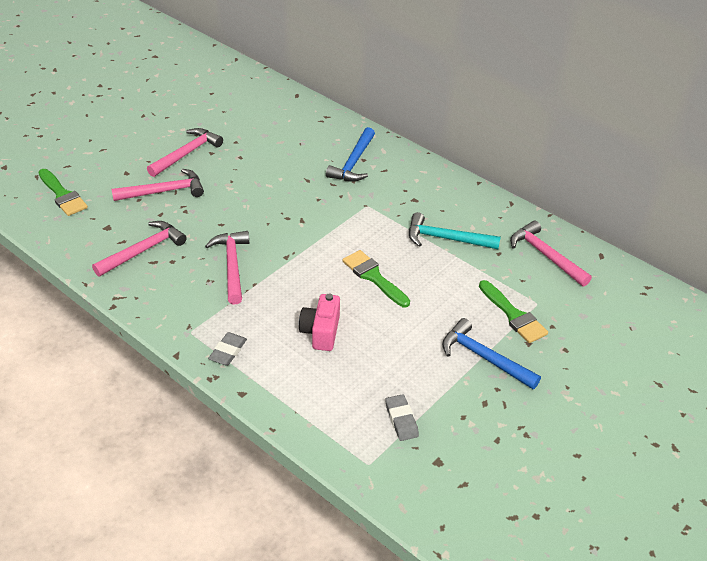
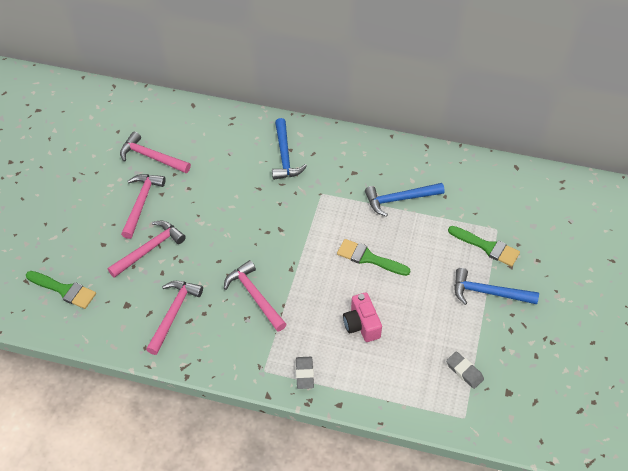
camera: 25 degrees left, 10 degrees up
(446, 239) = (399, 199): turquoise hammer -> blue hammer
(545, 255) = (478, 184): pink hammer -> pink hammer (151, 157)

